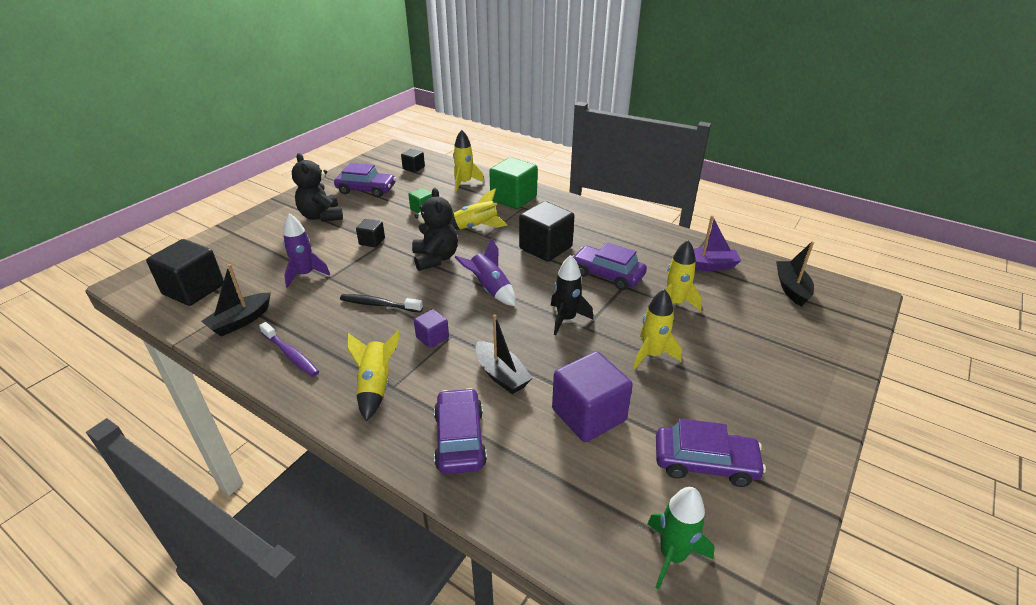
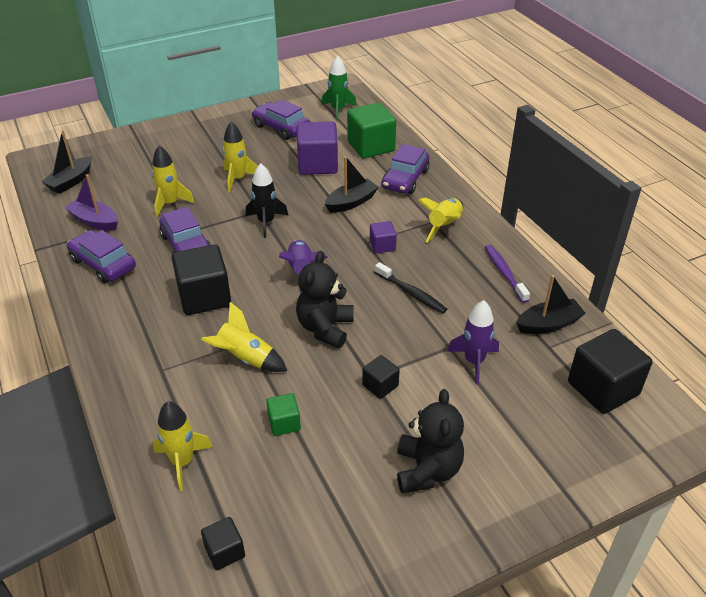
camera: 150 degrees left, 5 degrees up
(366, 189) = (336, 515): purple car -> purple car (103, 264)
(501, 375) = (351, 202): black boat -> black boat turned 60 degrees clockwise
(513, 198) = (155, 392): green cube -> green cube (371, 146)

